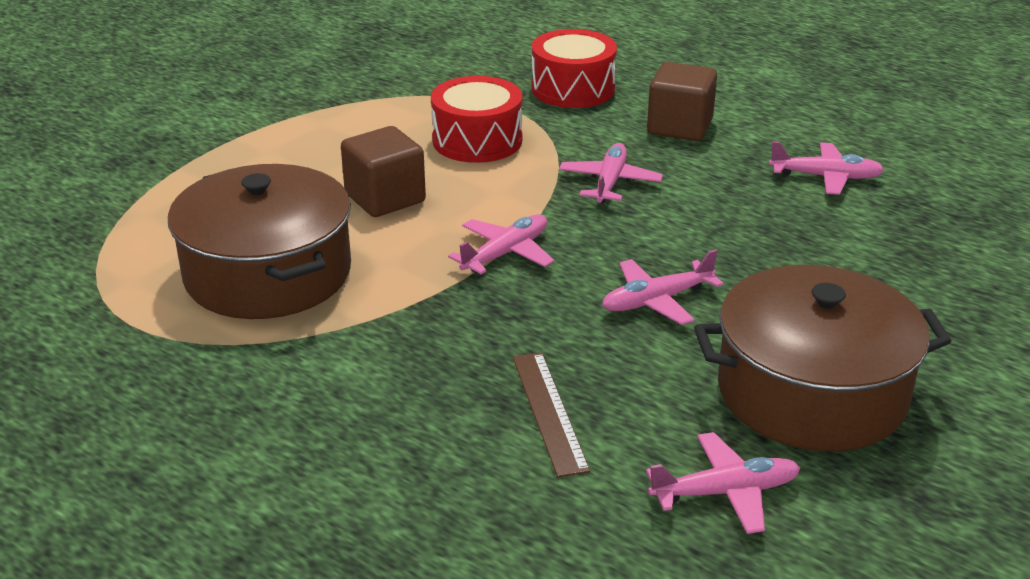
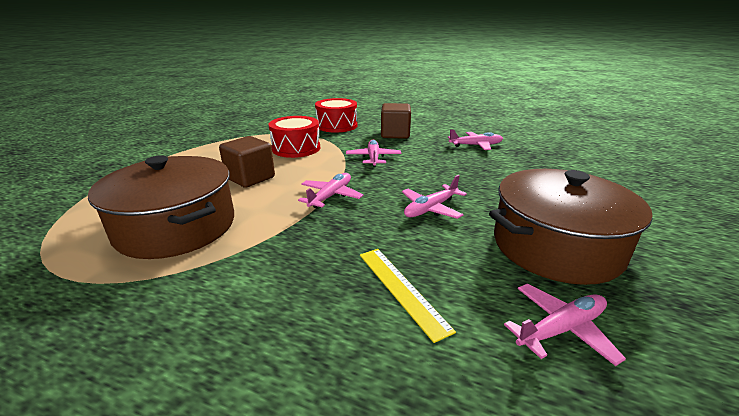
camera: 15 degrees left, 5 degrees down
(548, 412) = (401, 289): brown ruler -> yellow ruler

